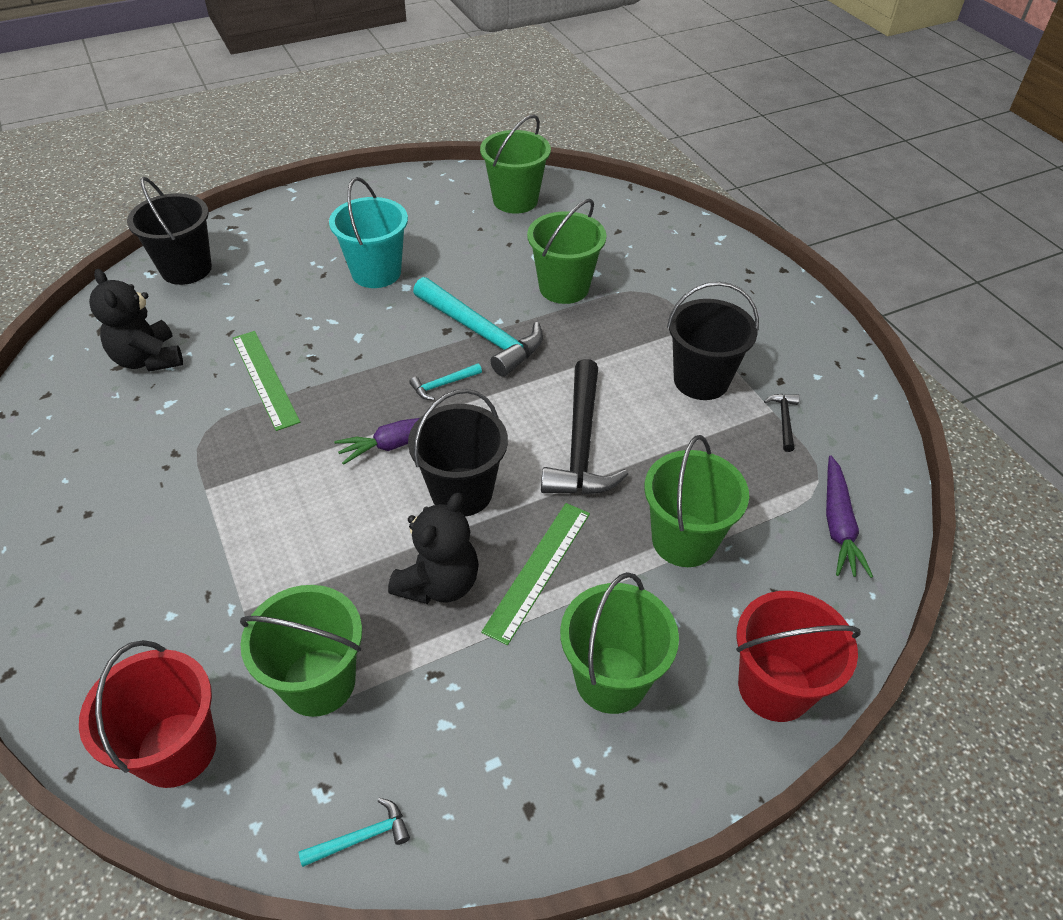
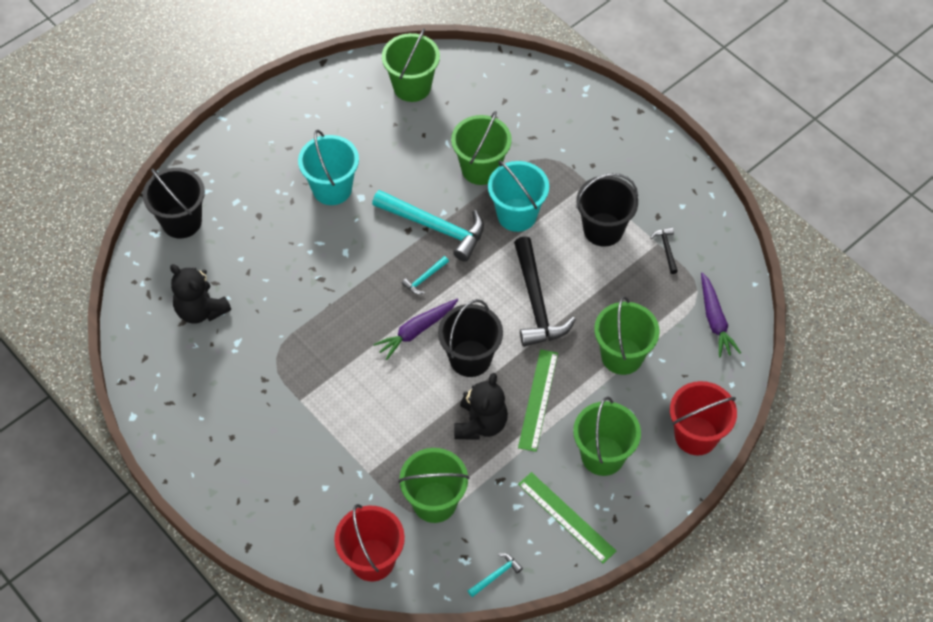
camera: 15 degrees left, 10 degrees up
(264, 379) = (295, 305): green ruler -> green ruler (566, 517)
(591, 342) = (517, 215): none -> turquoise bucket

